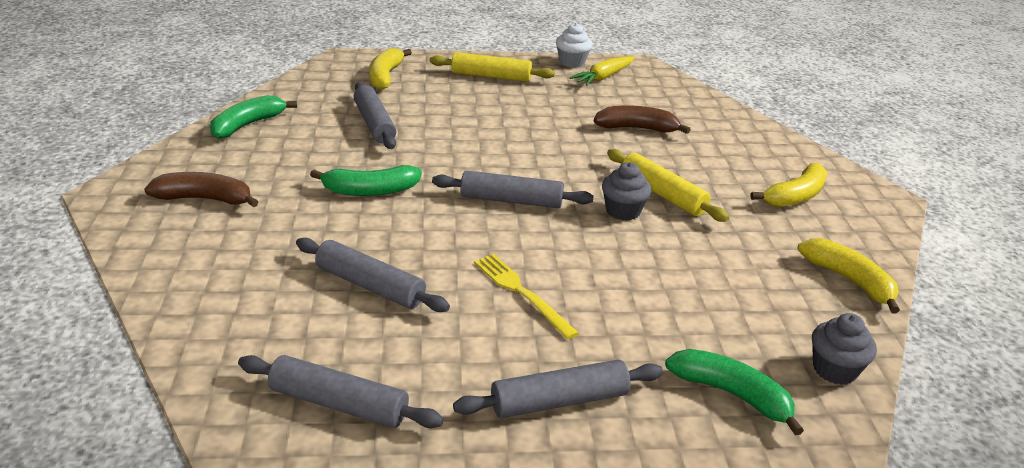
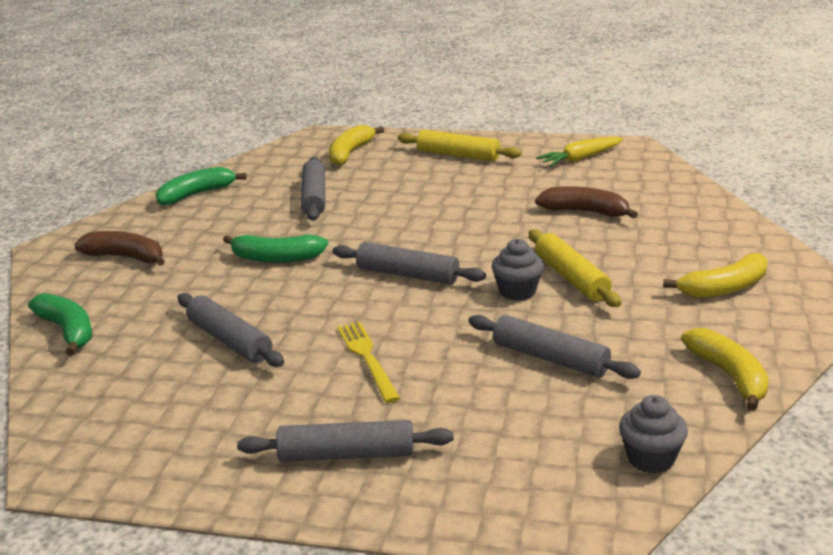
camera: 20 degrees right, 5 degrees down
(339, 404) = (149, 434): grey rolling pin -> grey rolling pin (550, 358)
(572, 62) = (554, 143): white cupcake -> none
(731, 394) = (523, 468): green banana -> green banana (67, 331)

